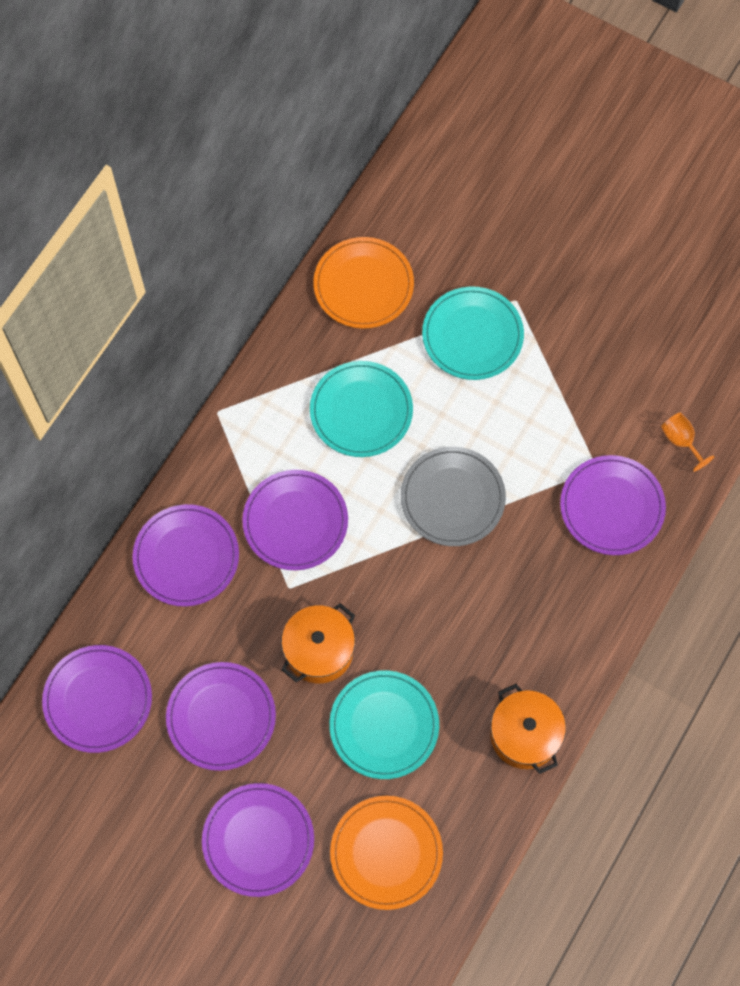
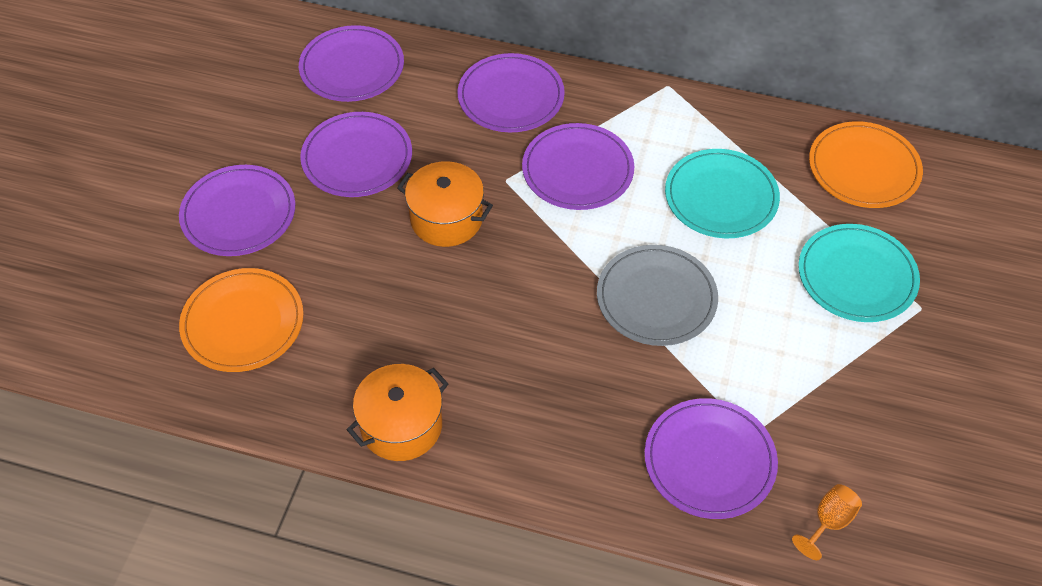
camera: 75 degrees right, 15 degrees down
(384, 725) = (380, 291): turquoise plate -> none

